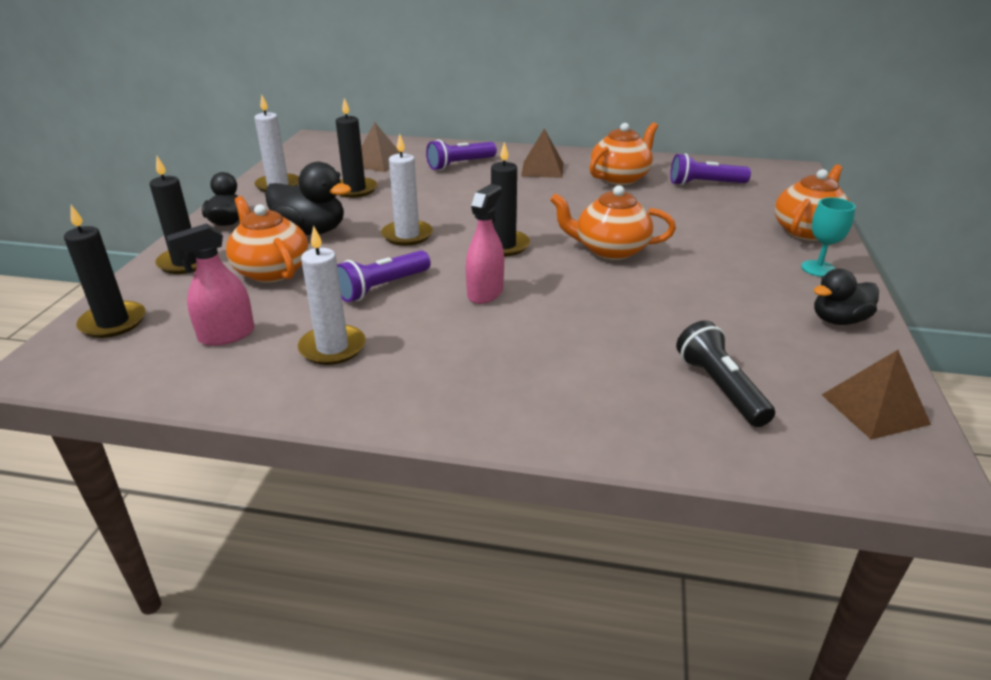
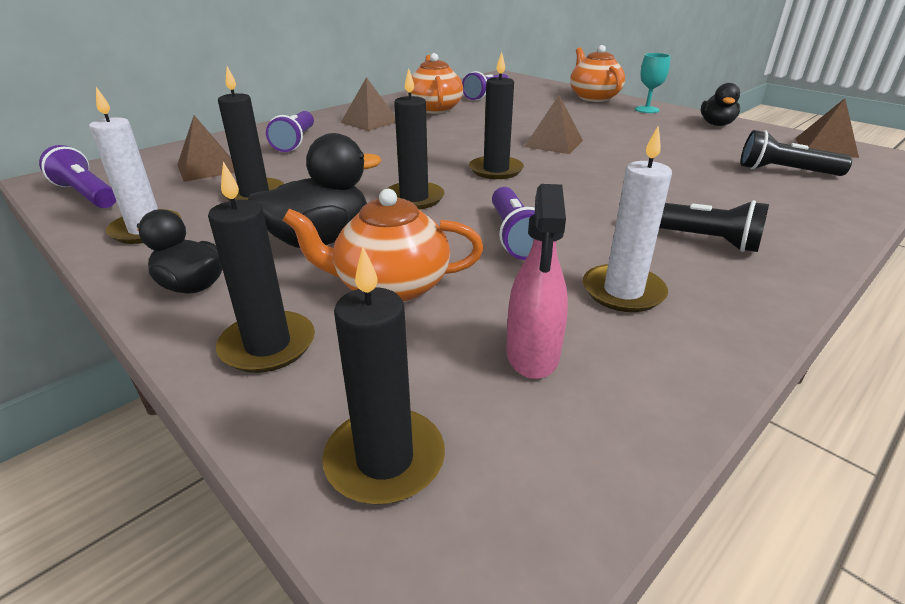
camera: 55 degrees left, 0 degrees up
(304, 154) = (86, 195): none -> purple flashlight
(407, 235) = (414, 198): white candle -> black candle
(460, 363) = (698, 239): none -> black flashlight
(485, 293) = (577, 198): pink spray bottle -> none
(610, 250) = (553, 143): orange teapot -> brown pyramid

